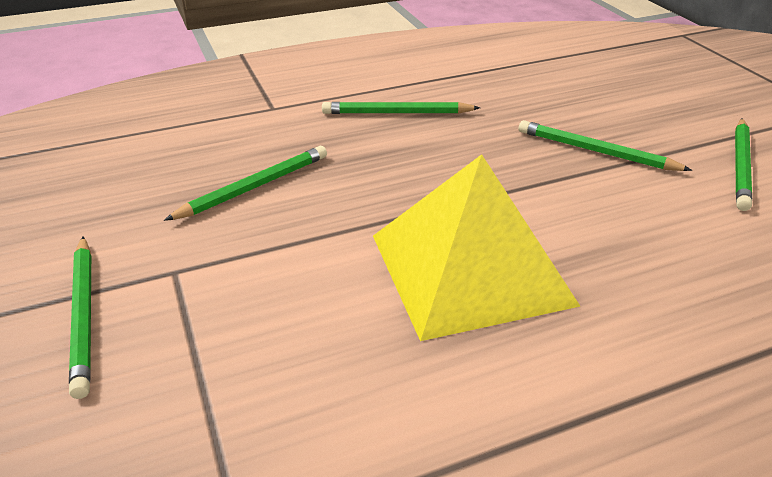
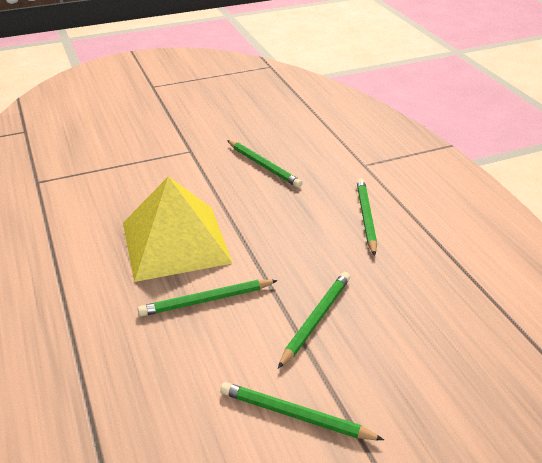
camera: 90 degrees right, 0 degrees up
(84, 315) = (163, 133): green pencil -> green pencil (206, 300)

